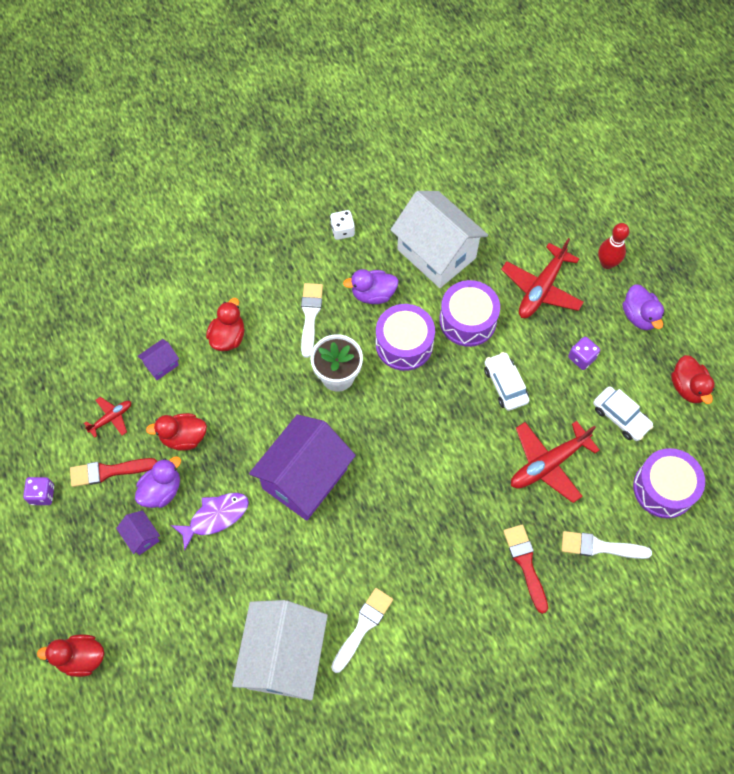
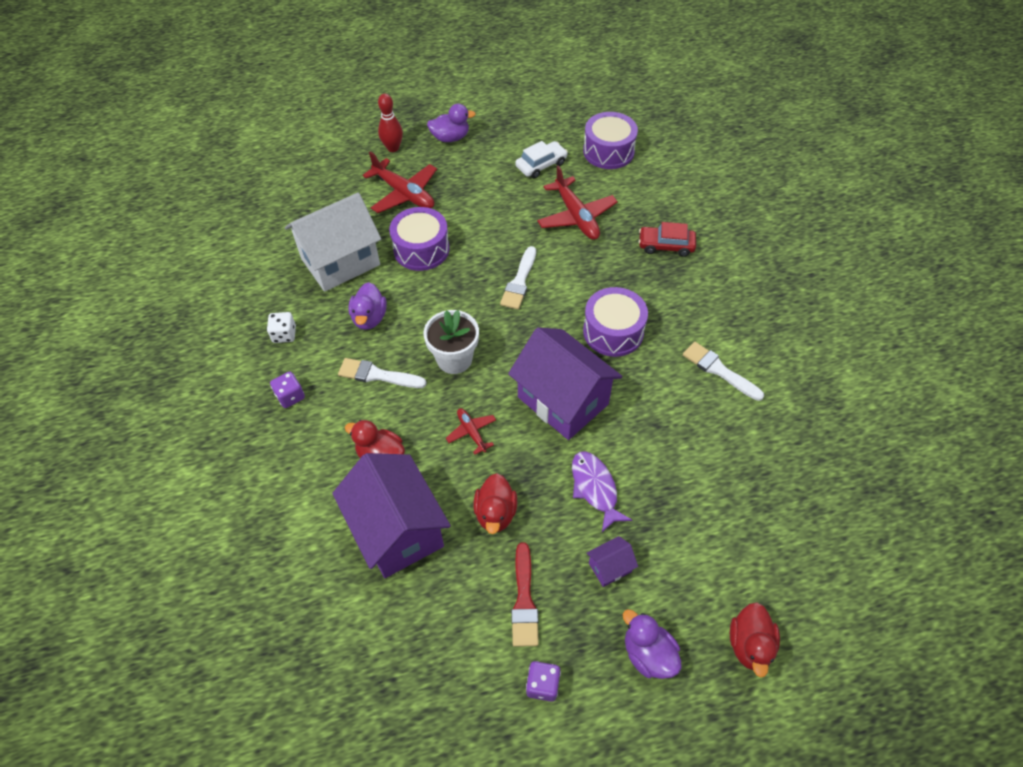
camera: 80 degrees left, 10 degrees down
(111, 418) = (455, 593): red plane -> red plane (471, 432)
(161, 364) = (397, 530): purple house -> purple house, size x2.39
(161, 490) = (556, 542): purple duck -> purple duck (648, 654)
(284, 657) = (748, 439): white house -> none
(404, 344) = (433, 300): purple drum -> purple drum (613, 332)
(505, 385) = (494, 233): white car -> none
(525, 564) = (666, 245): red brush -> red car
(581, 358) = (480, 179): purple dice -> purple dice (290, 396)
(600, 547) = (655, 197): white brush -> white brush (519, 281)
(688, 387) = (523, 122): red duck -> none

